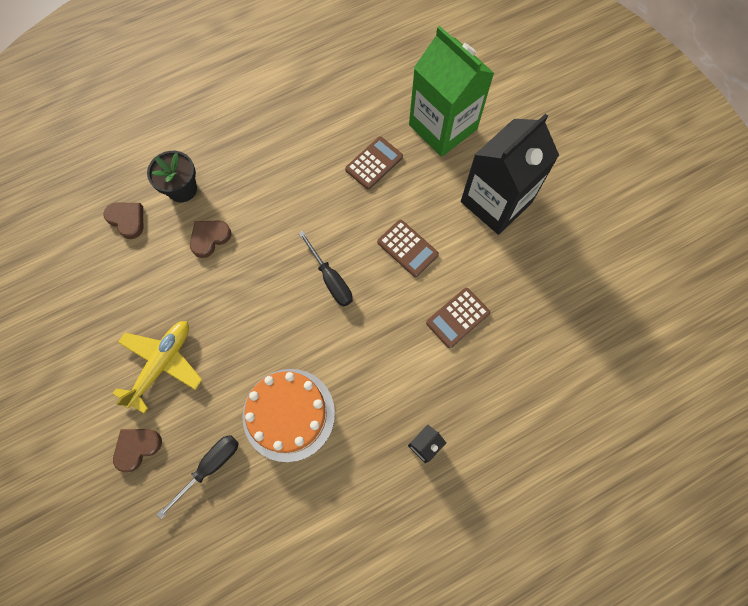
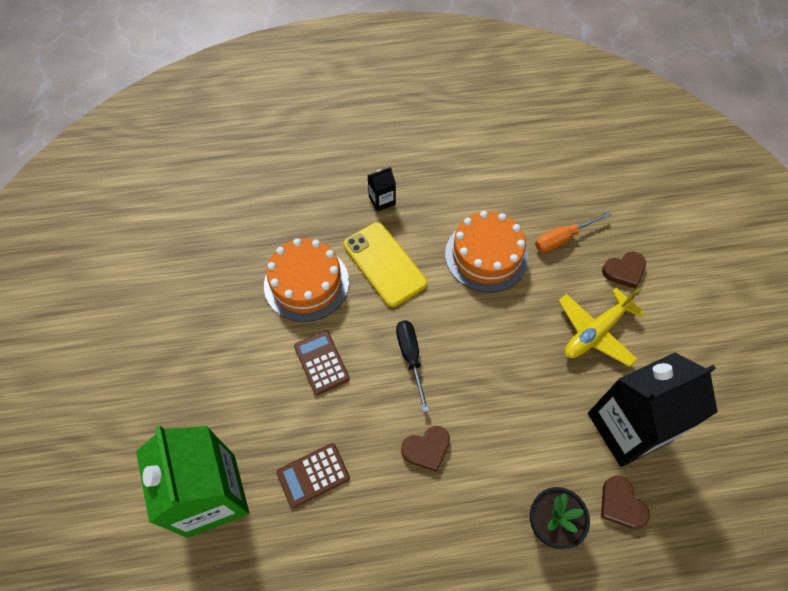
camera: 160 degrees left, 10 degrees down
(209, 238) = (527, 447): brown heart -> brown heart (426, 449)
(209, 467) = (562, 238): black screwdriver -> orange screwdriver
(390, 366) = (384, 264): none -> yellow phone
(457, 318) = (306, 283): brown calculator -> orange cake
(496, 202) = (207, 380): black carton -> black carton (628, 427)

